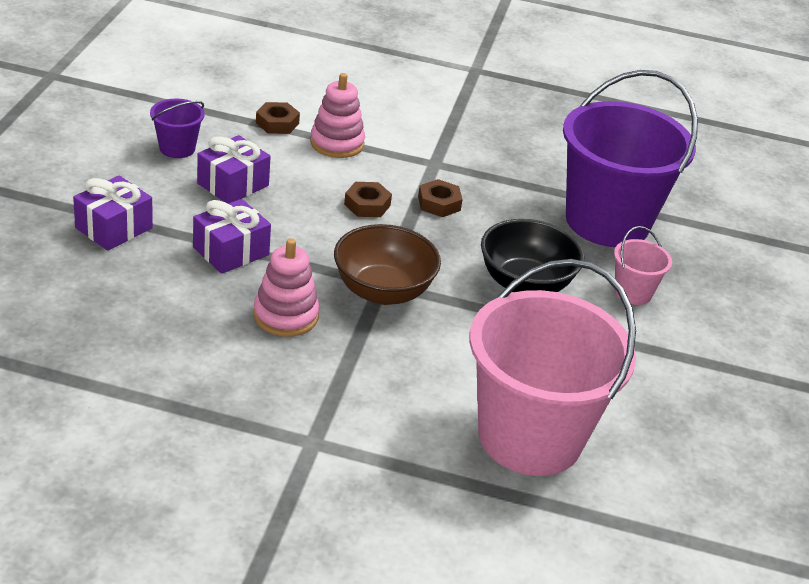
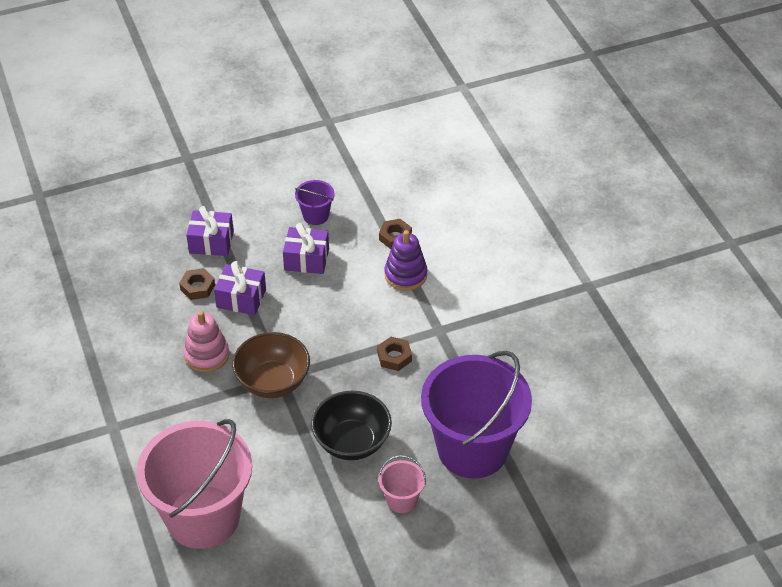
camera: 60 degrees right, 10 degrees up
(337, 143) = (405, 275): pink stacking toy -> purple stacking toy
(367, 205) = (354, 326): brown nut -> brown nut (197, 287)

